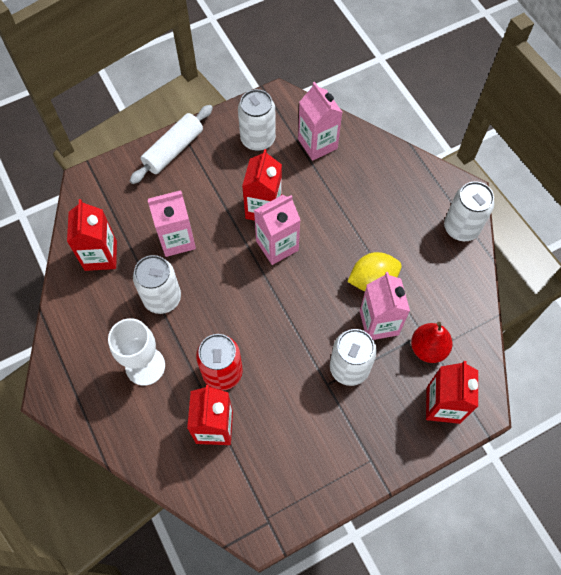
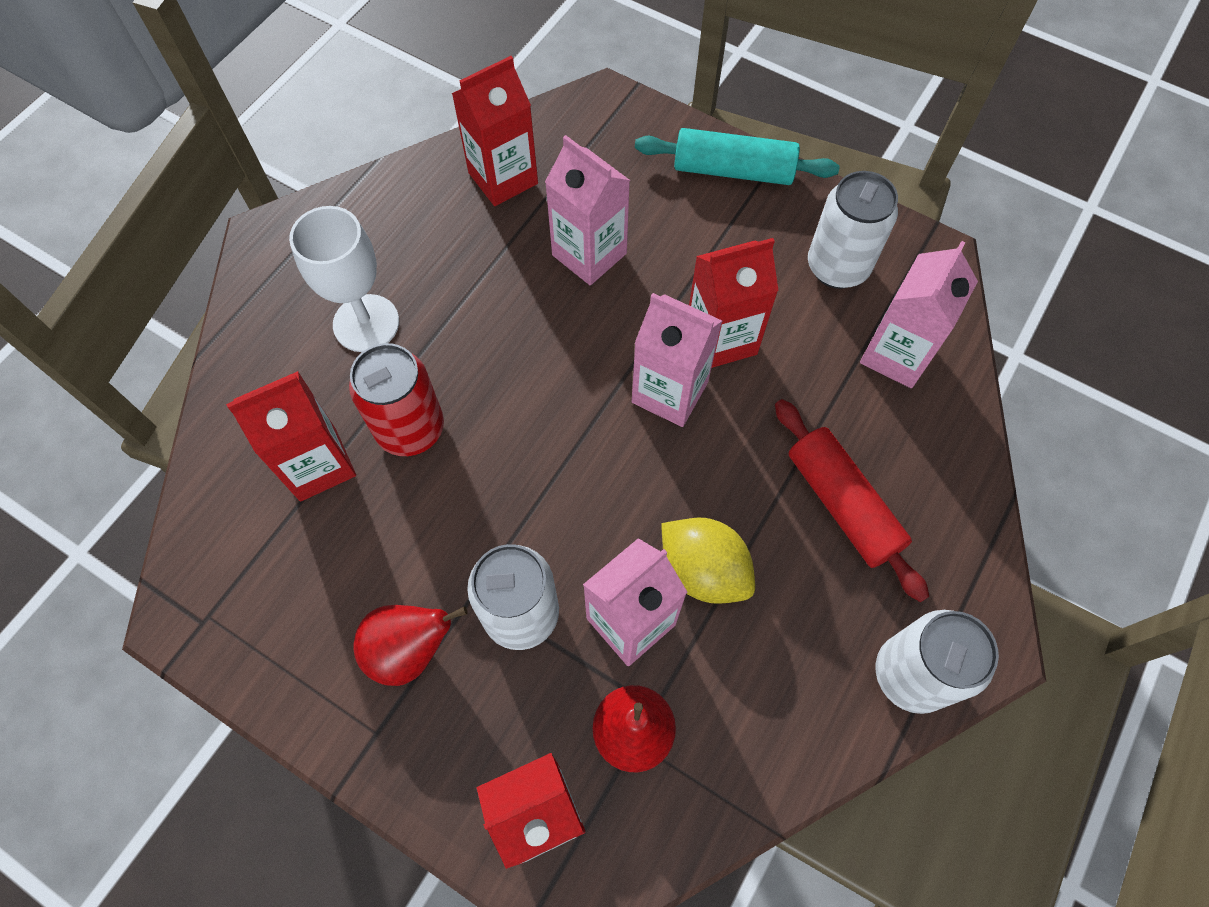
camera: 60 degrees right, 0 degrees up
(162, 298) = (484, 287): white can -> none
(173, 150) = (733, 170): white rolling pin -> turquoise rolling pin
(339, 426) = (410, 649): none -> red pear
(374, 208) = (842, 504): none -> red rolling pin

